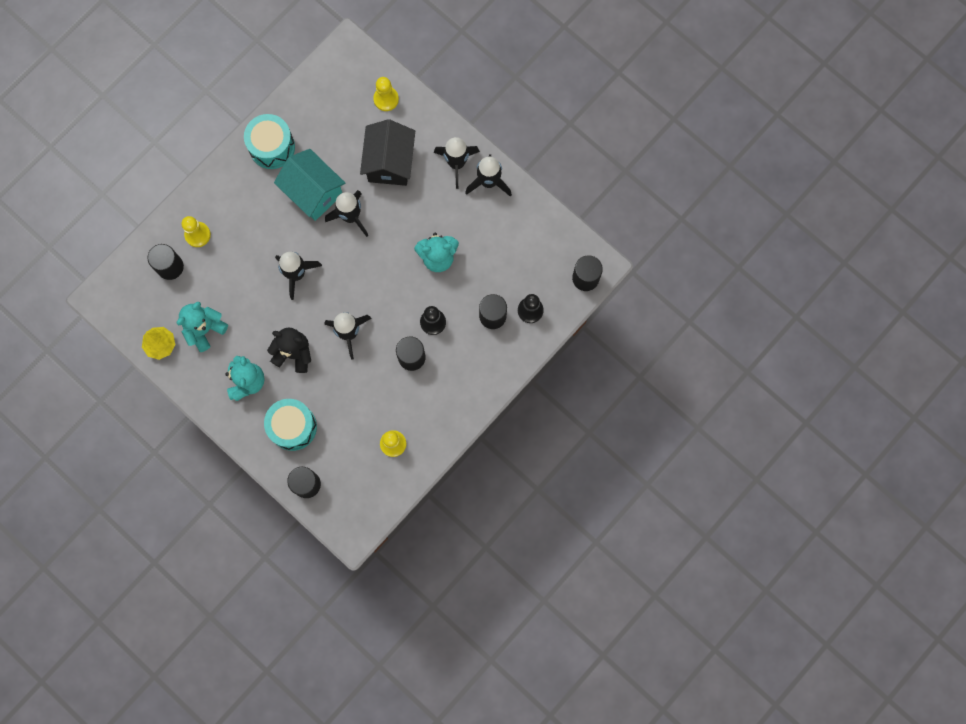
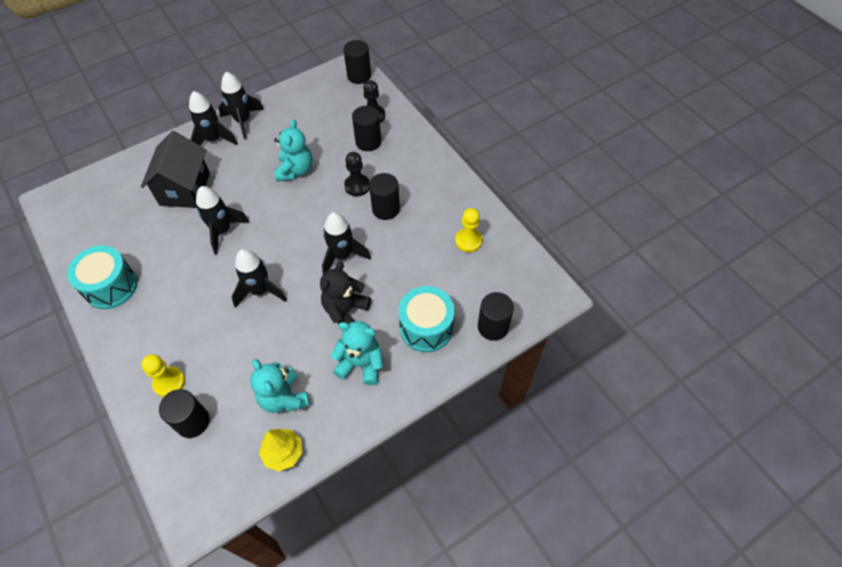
camera: 75 degrees left, 20 degrees down
(313, 192) = (180, 258): turquoise house -> none
(386, 99) = (120, 180): yellow pawn -> none
(390, 162) = (185, 189): black house -> black house turned 75 degrees clockwise

